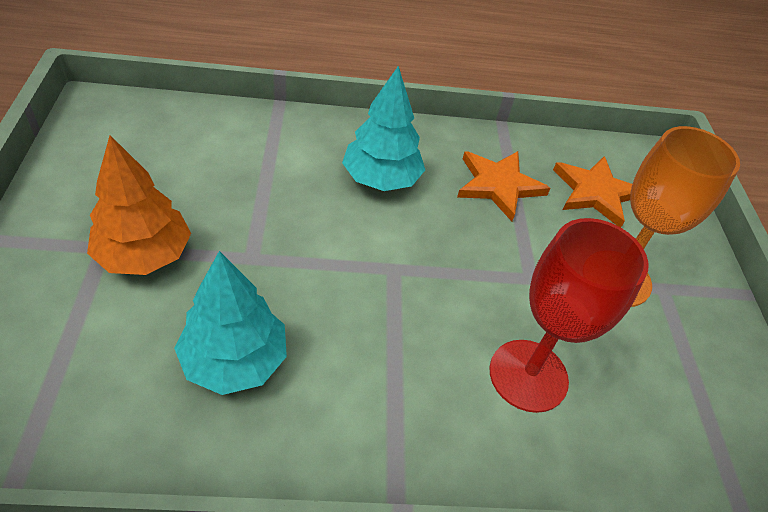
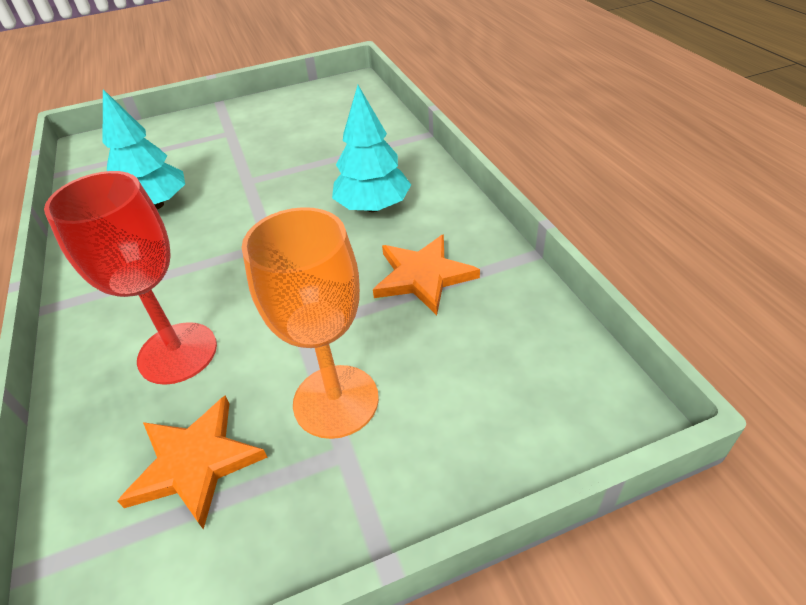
camera: 80 degrees right, 5 degrees down
(144, 255) = (230, 146): orange tree -> none
(595, 193) = (475, 356): orange star -> orange star (195, 462)

